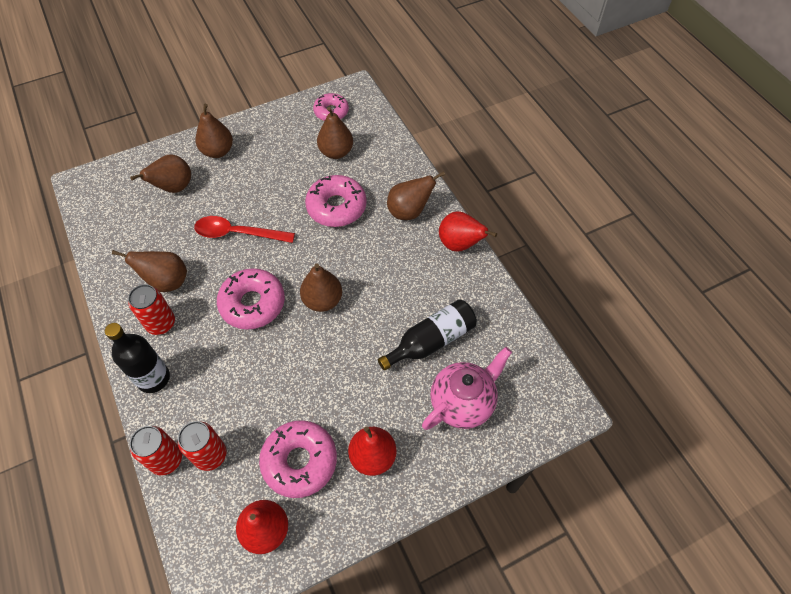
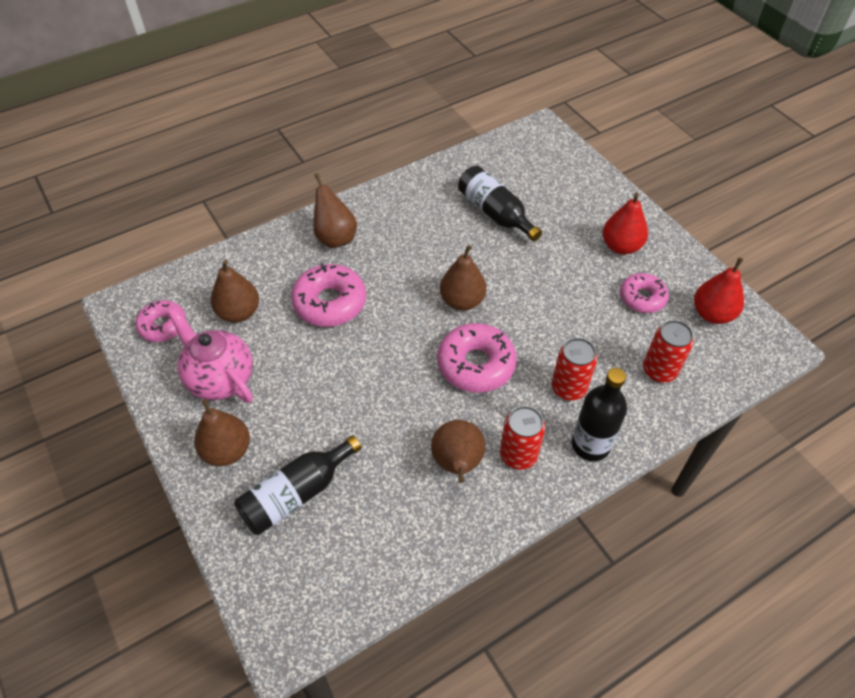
camera: 95 degrees left, 5 degrees down
(166, 459) = (676, 409): red can -> red can (568, 388)
(174, 188) = (296, 494): brown pear -> black bottle
(238, 233) = (375, 398): red spoon -> none
(299, 461) = (642, 298): pink donut -> pink donut, size x0.64
(460, 244) = (378, 196): red pear -> none
(463, 403) = (553, 190): pink teapot -> pink teapot (220, 379)

